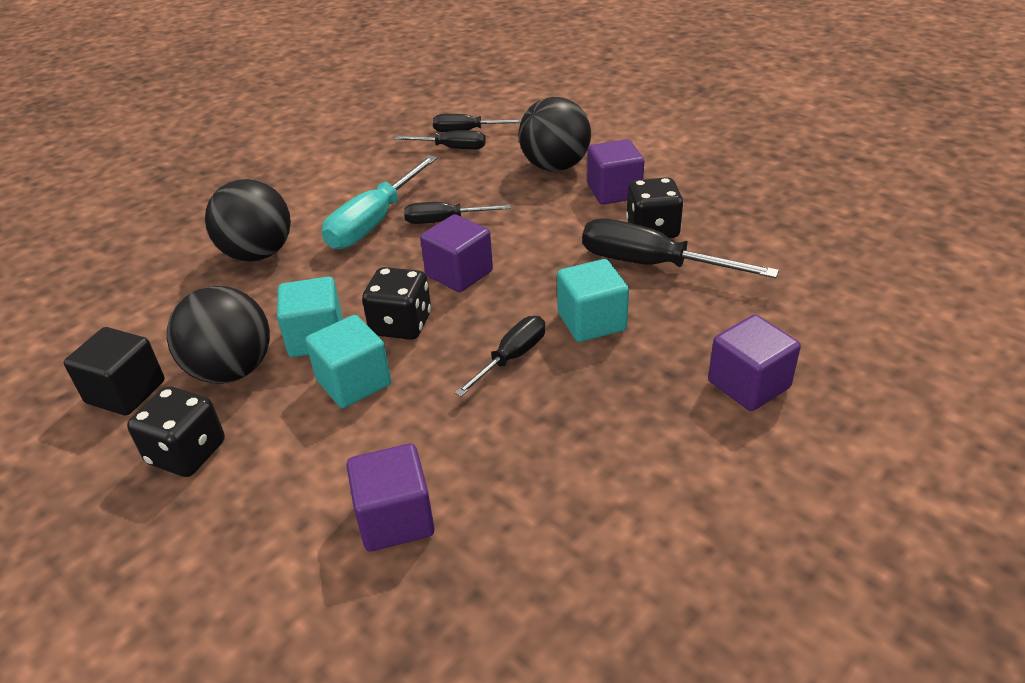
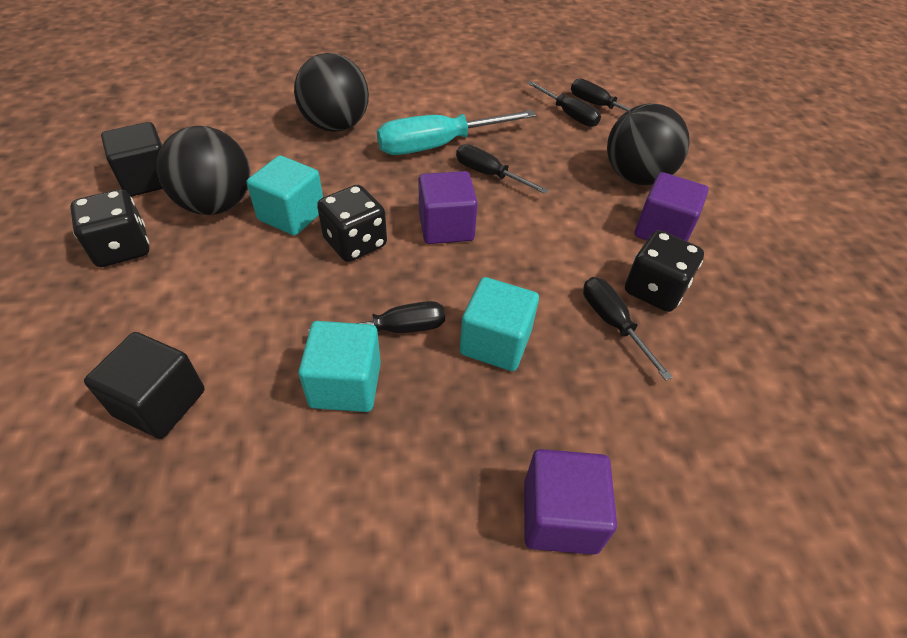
camera: 35 degrees right, 10 degrees up
(353, 382) = (270, 268): turquoise cube -> turquoise cube (345, 384)
(395, 519) = (160, 403): purple cube -> black cube
(651, 264) = (612, 323): black screwdriver -> black screwdriver, size x0.60

